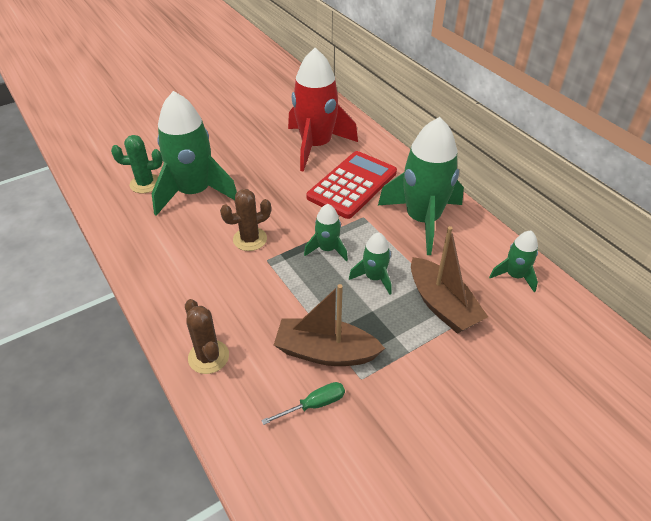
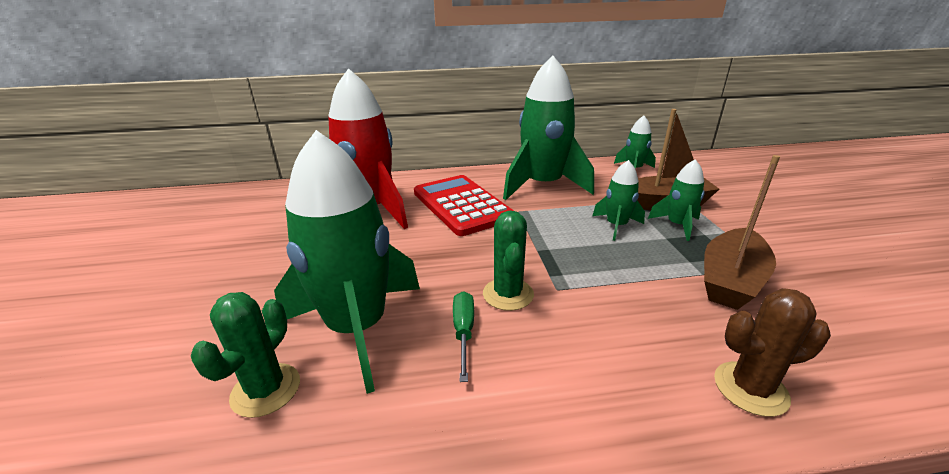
camera: 65 degrees left, 15 degrees down
(250, 239) = (508, 294): brown cactus -> green cactus
(314, 405) = (819, 307): green screwdriver -> green screwdriver (463, 332)
(327, 249) = (559, 242): green rocket -> green rocket (677, 225)

